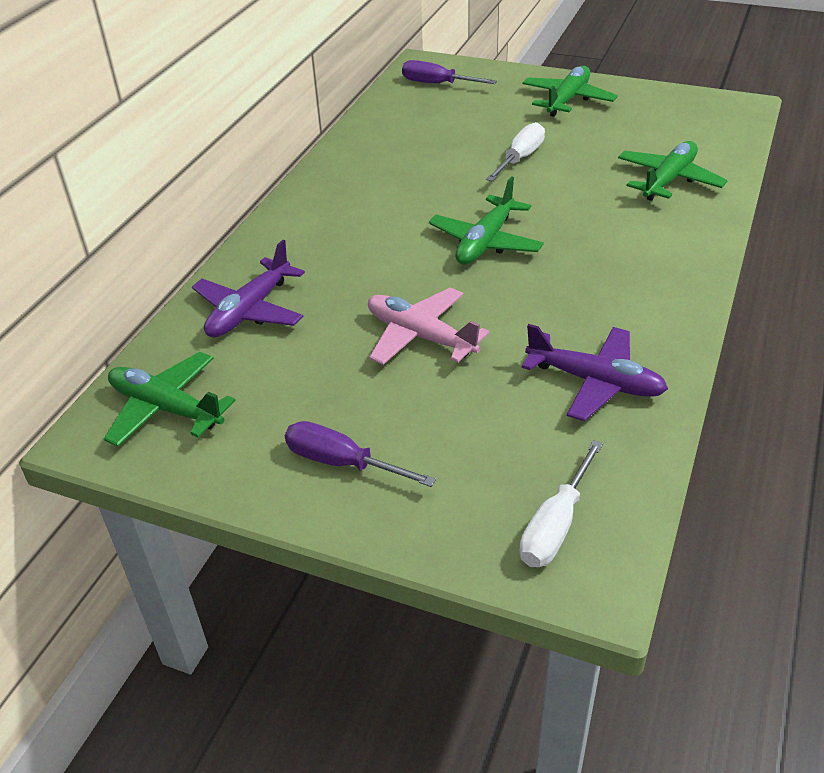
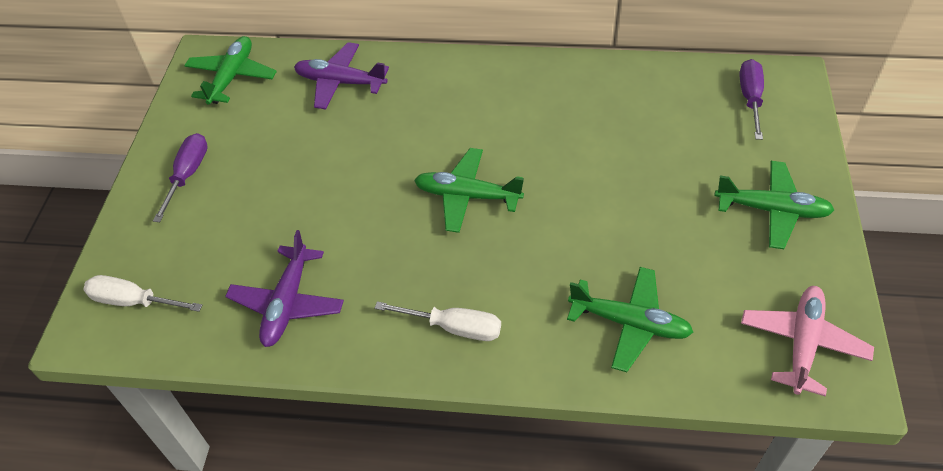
camera: 75 degrees right, 10 degrees up
(420, 336) = (327, 183): pink plane -> pink plane (802, 343)
(520, 158) = (623, 193): white screwdriver -> white screwdriver (453, 327)

